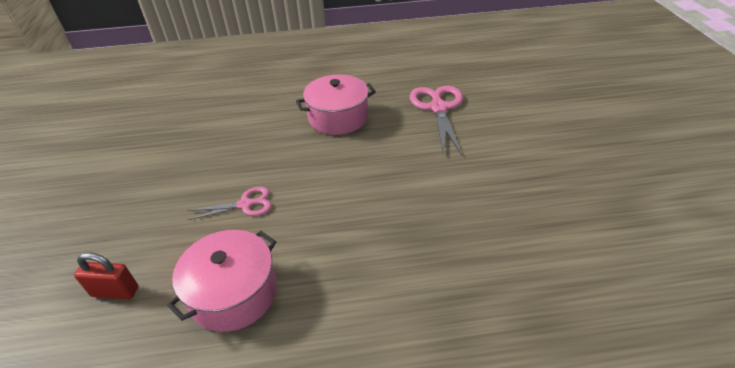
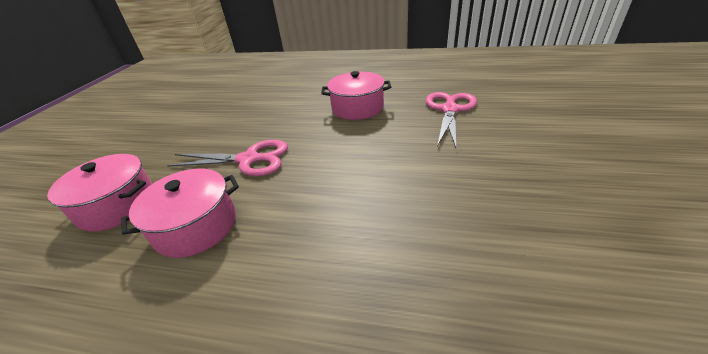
camera: 20 degrees right, 5 degrees down
(115, 291) = (118, 205): red padlock -> pink pot
(245, 204) = (248, 160): pink scissors -> pink scissors, size x1.69

